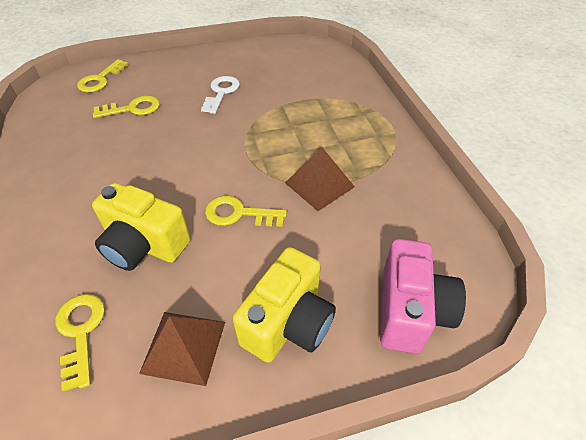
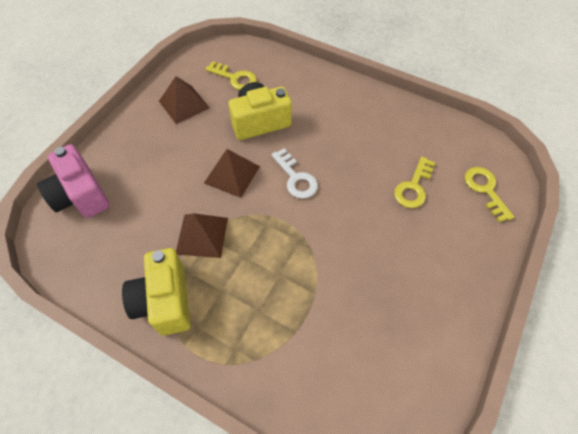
camera: 135 degrees right, 10 degrees up
(221, 92) = (381, 262): white key -> white key (296, 178)
(238, 214) = (232, 174): yellow key -> brown pyramid
(288, 323) = (144, 145): yellow camera -> yellow camera (165, 301)

